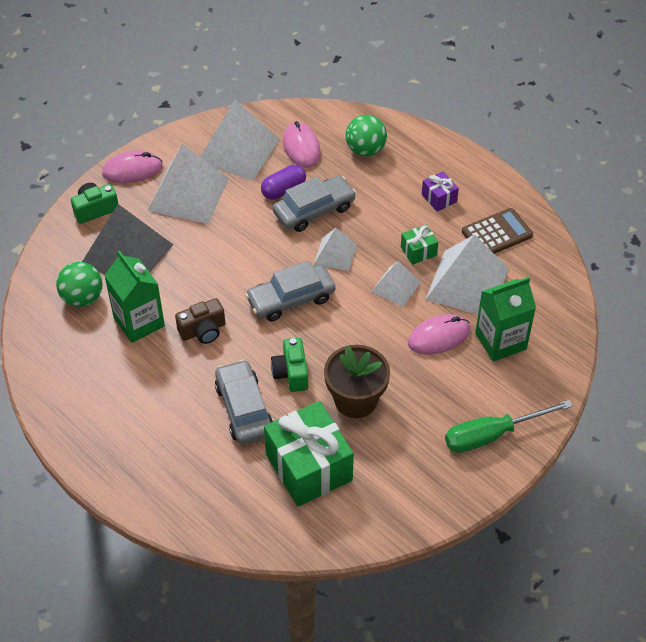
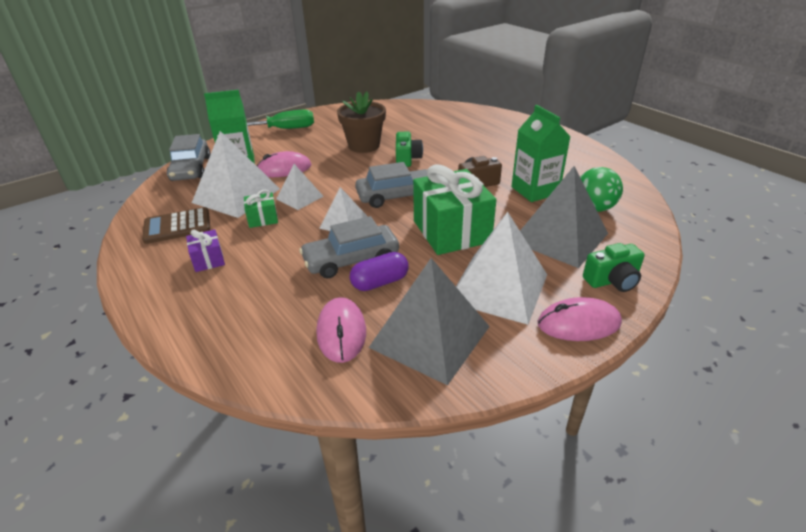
camera: 170 degrees left, 15 degrees down
(238, 150) = (430, 336): white pyramid -> grey pyramid
(244, 409) = (445, 146): grey car -> grey car (191, 168)
(308, 467) = (406, 124): green gift -> green gift (451, 231)
(365, 150) = (258, 320): green ball -> none

